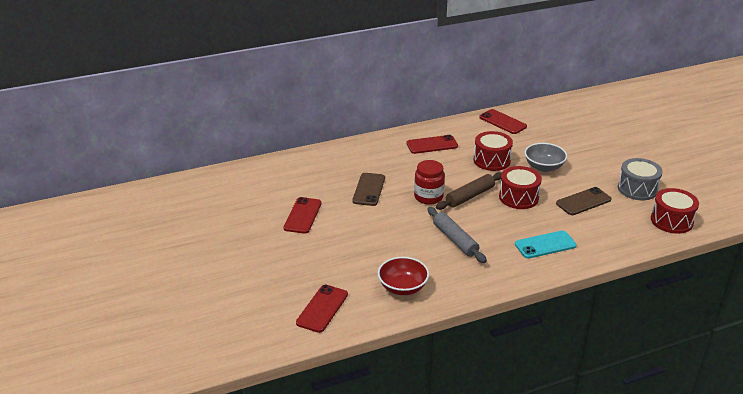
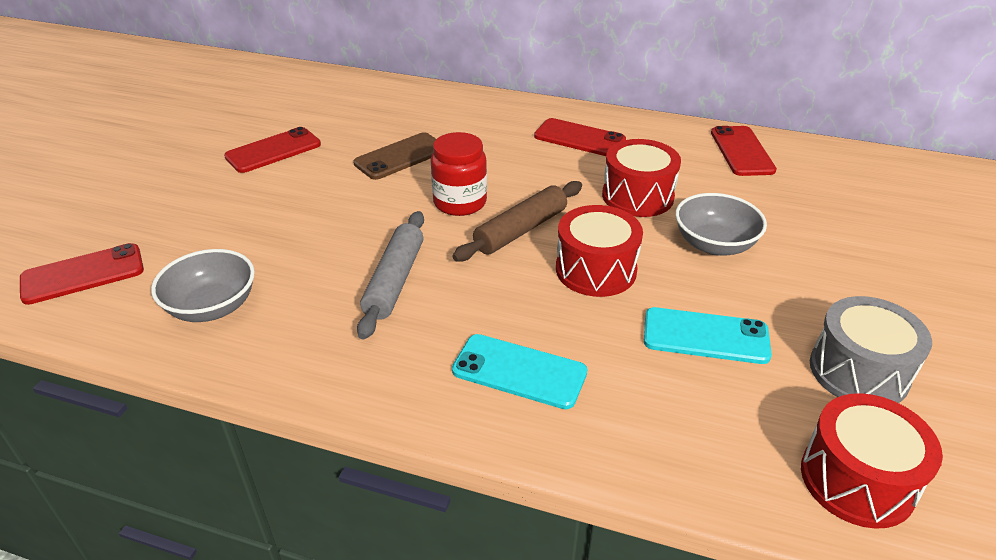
camera: 40 degrees right, 5 degrees up
(402, 287) = (212, 307): red bowl -> grey bowl
(470, 196) = (520, 230): brown rolling pin -> brown rolling pin turned 45 degrees counterclockwise
(583, 201) = (705, 336): brown phone -> turquoise phone

